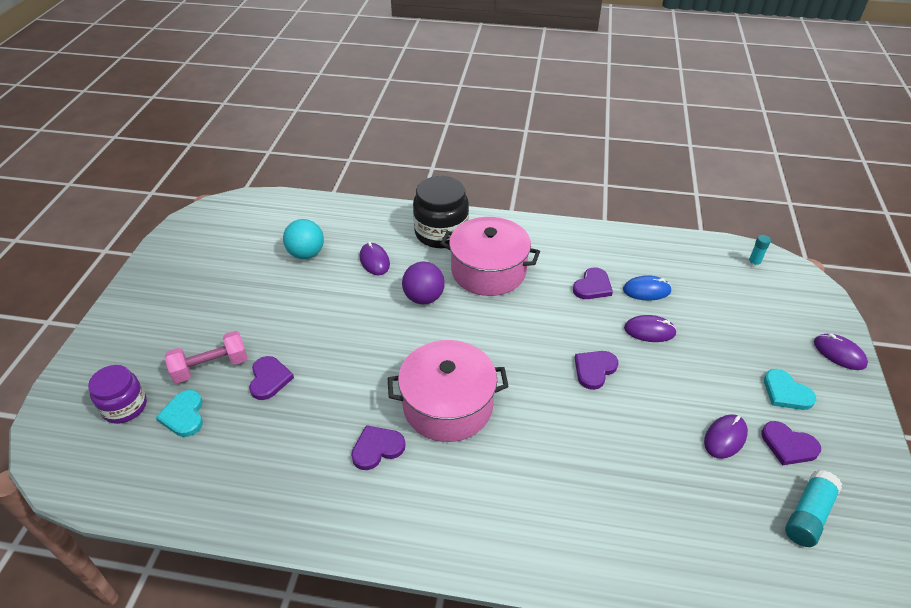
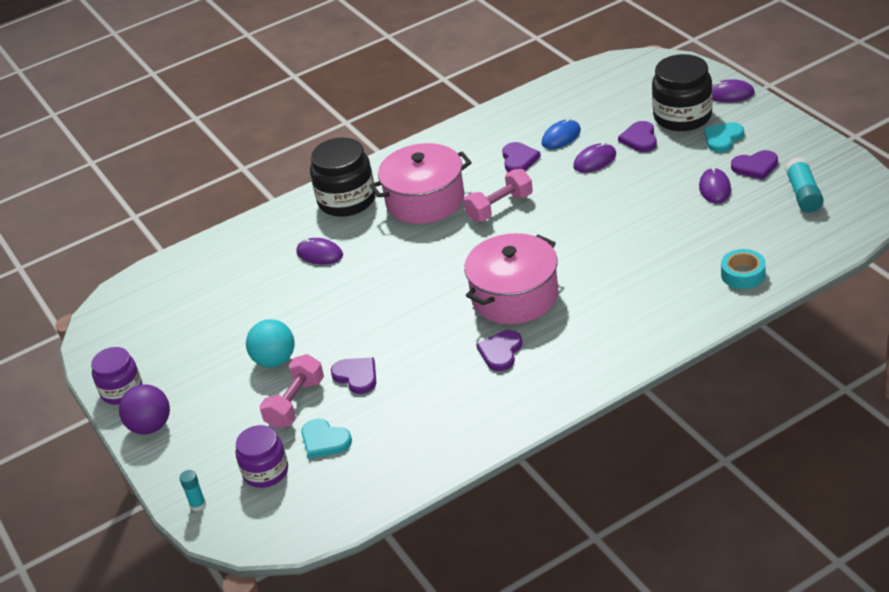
camera: 35 degrees left, 5 degrees down
(151, 269) = (122, 390): none -> purple jar
(306, 254) = (250, 288): turquoise ball -> turquoise ball (275, 360)
(424, 298) = (400, 250): purple ball -> purple ball (150, 426)
(531, 317) = (499, 207): none -> pink dumbbell
(594, 369) = (587, 208): purple heart -> purple heart (639, 139)
(653, 555) = (743, 274): none -> turquoise tape
(753, 264) = (614, 72): turquoise glue stick -> turquoise glue stick (198, 505)
(770, 344) = (682, 116): none -> black jar
(786, 392) = (723, 138): turquoise heart -> turquoise heart turned 120 degrees clockwise

